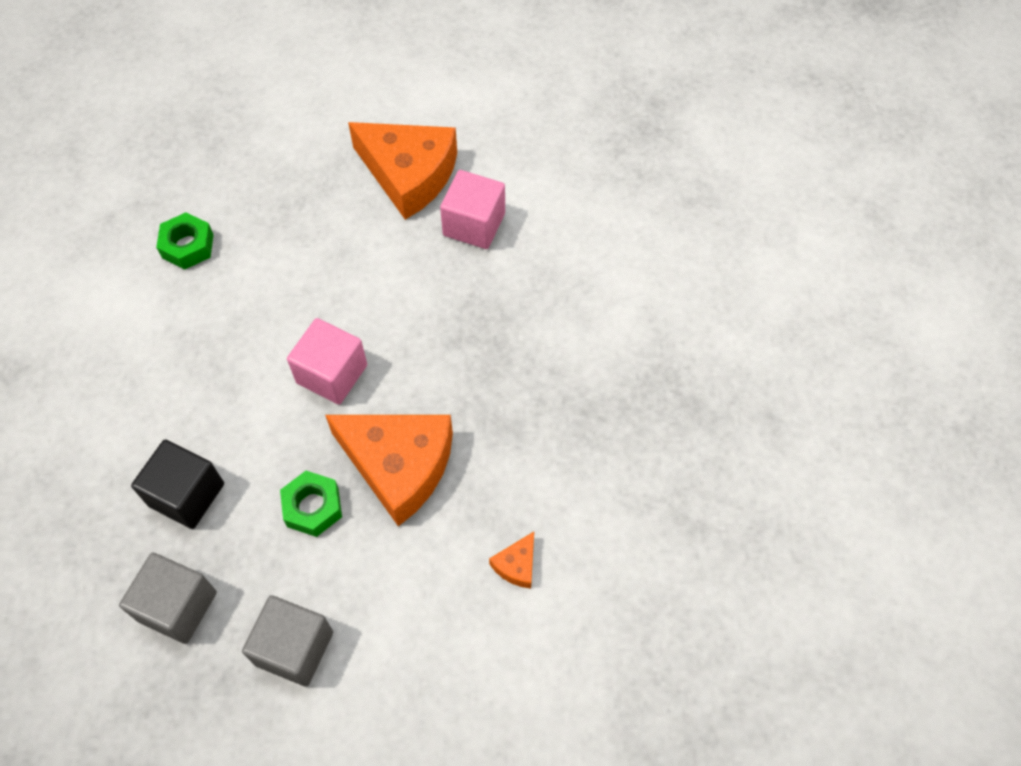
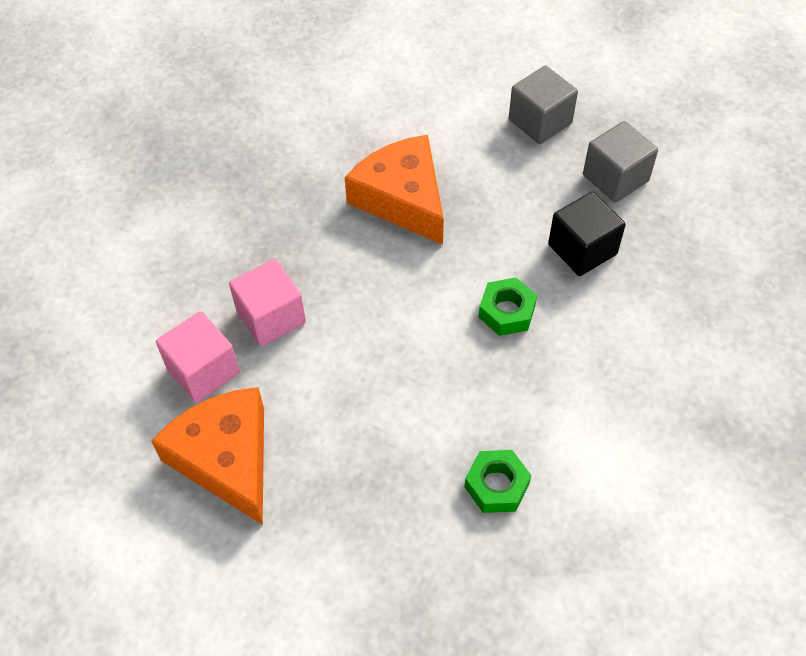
camera: 150 degrees left, 5 degrees down
(313, 507) = (485, 199): green nut -> green nut (507, 312)
(332, 374) = (417, 291): pink cube -> pink cube (271, 317)
(516, 565) = (358, 105): orange cheese -> none

